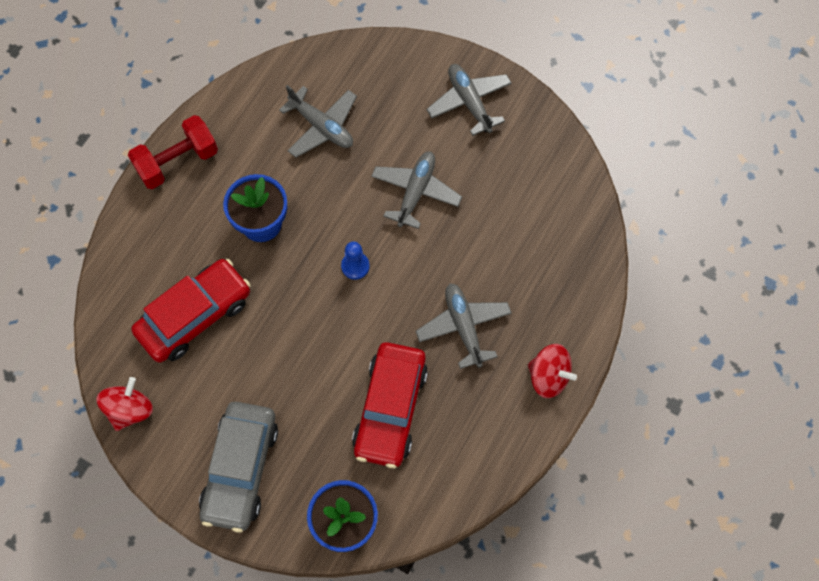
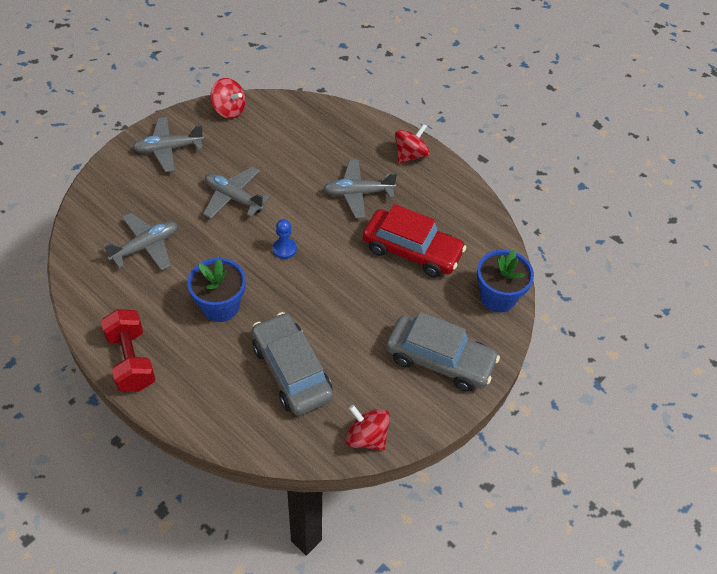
camera: 80 degrees left, 15 degrees down
(195, 316) = (291, 371): red car -> grey car
(555, 146) = (229, 110): none -> red spinning top

